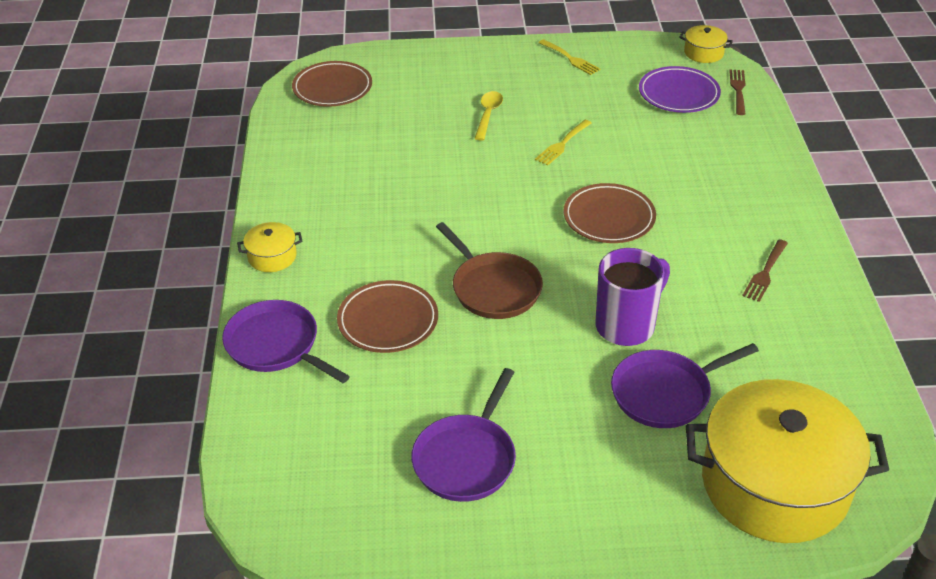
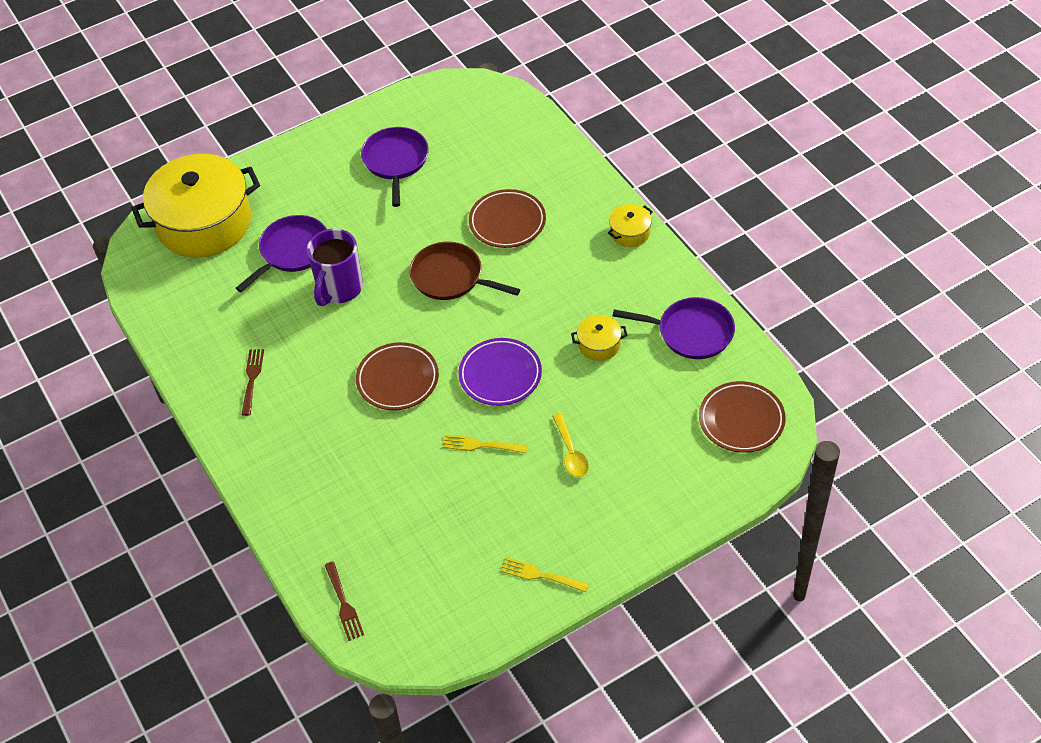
camera: 155 degrees right, 10 degrees up
(276, 345) = (567, 175): purple pan -> purple pan (691, 332)
(562, 144) = (480, 445): yellow fork -> yellow fork turned 90 degrees counterclockwise
(678, 94) = (402, 569): purple plate -> purple plate (500, 375)
(703, 53) = (402, 654): yellow pot -> yellow pot (599, 344)

